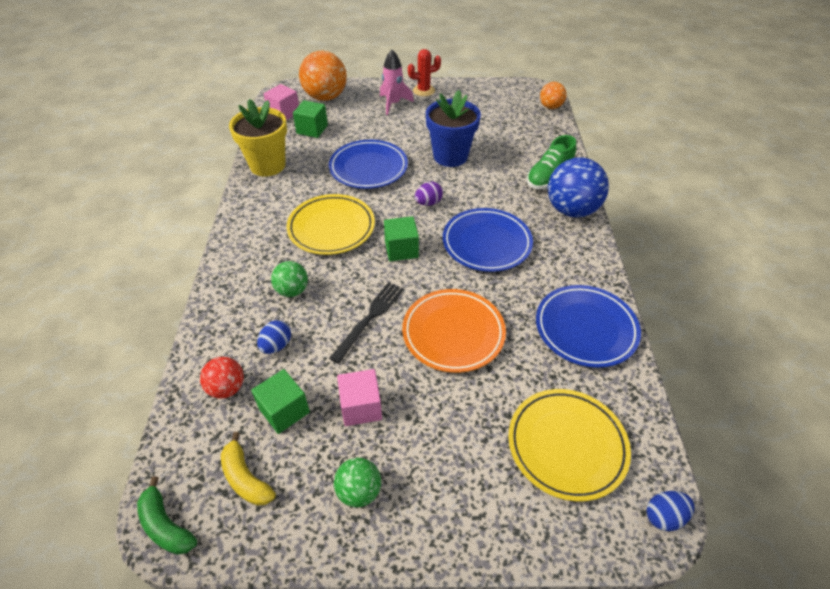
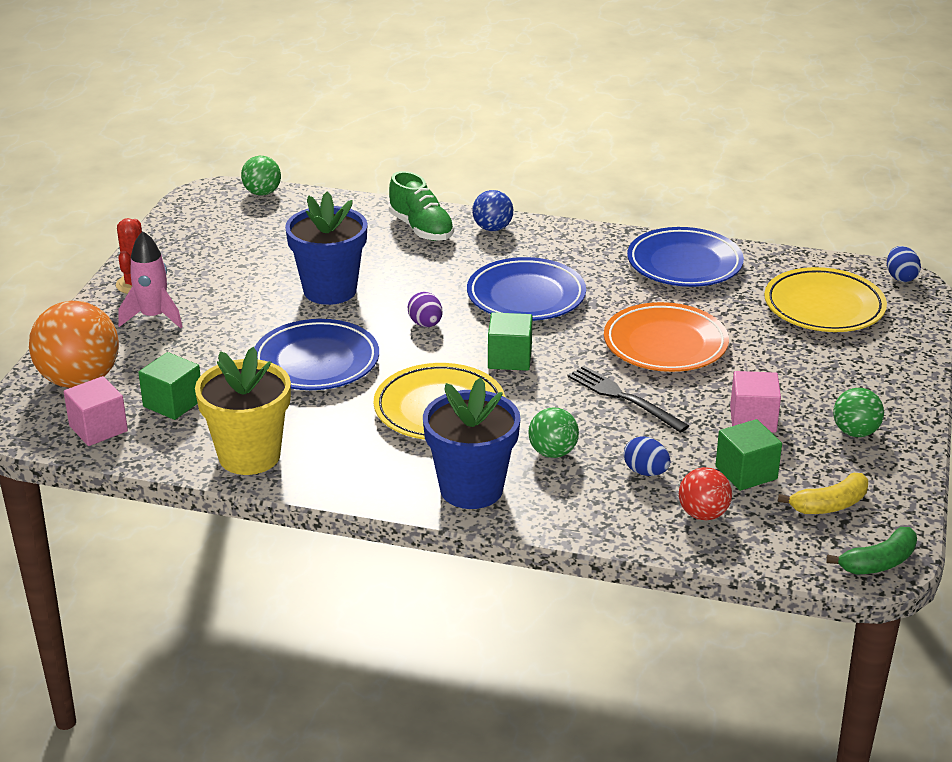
camera: 75 degrees left, 15 degrees down
(246, 259) = (471, 489): none -> blue flower pot
(550, 107) = (262, 193): orange ball -> green ball
(571, 210) = (492, 228): blue ball -> blue ball, size x0.55

